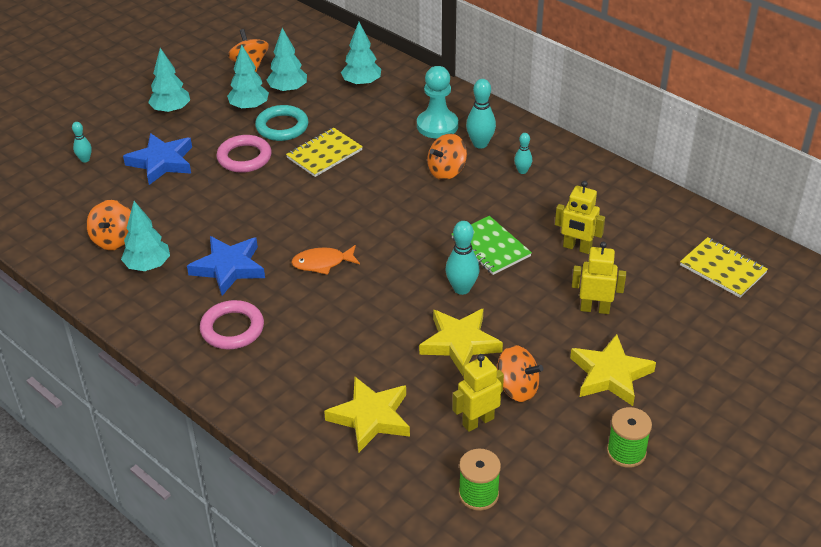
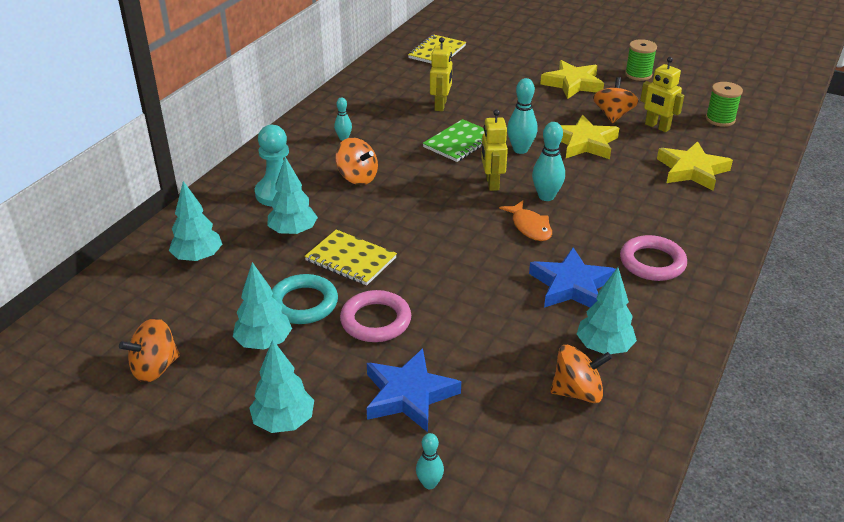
camera: 105 degrees left, 5 degrees down
(288, 90) = (218, 316): turquoise tree -> turquoise tree (293, 232)
(480, 144) = (305, 165): turquoise bowling pin -> turquoise bowling pin (546, 196)
(594, 309) = (508, 93): yellow robot -> yellow robot (492, 183)

